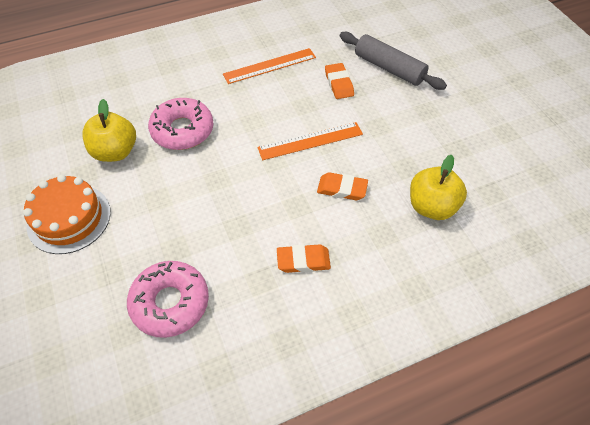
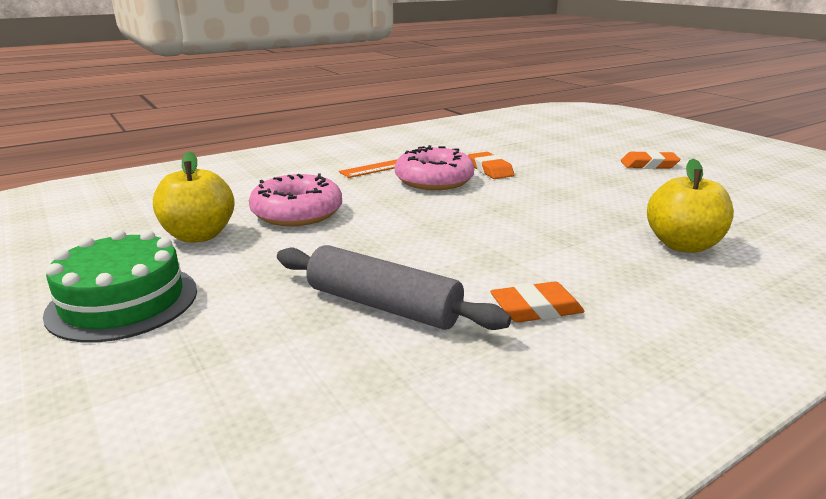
camera: 10 degrees left, 30 degrees down
(69, 218) = (123, 301): orange cake -> green cake
(170, 303) = (326, 379): pink donut -> pink donut (434, 180)
(310, 141) = (479, 208): orange ruler -> none
(342, 189) = (548, 241): orange eraser -> orange eraser (648, 165)
(389, 68) = (543, 158): grey rolling pin -> grey rolling pin (383, 305)

